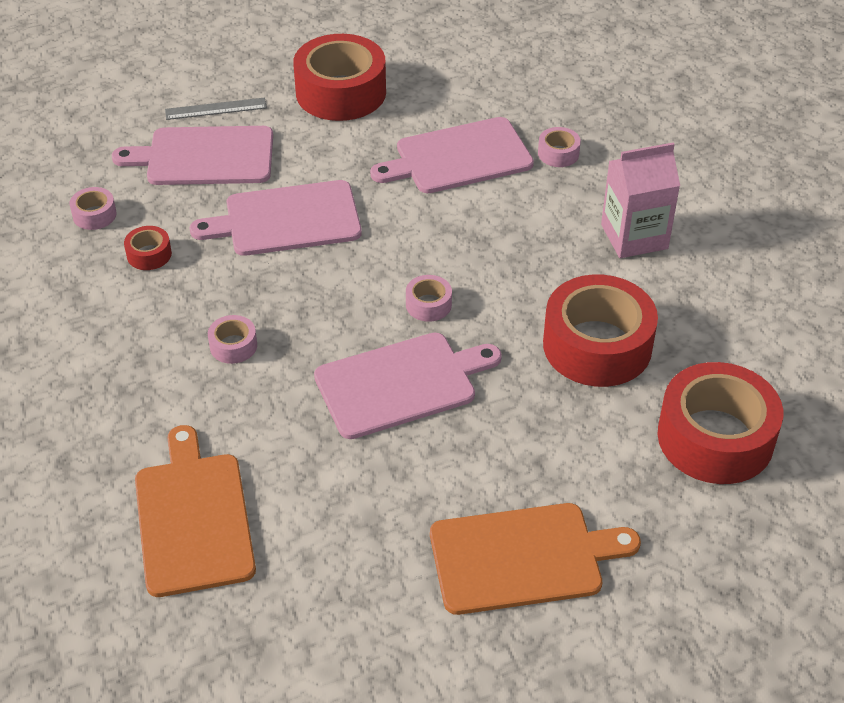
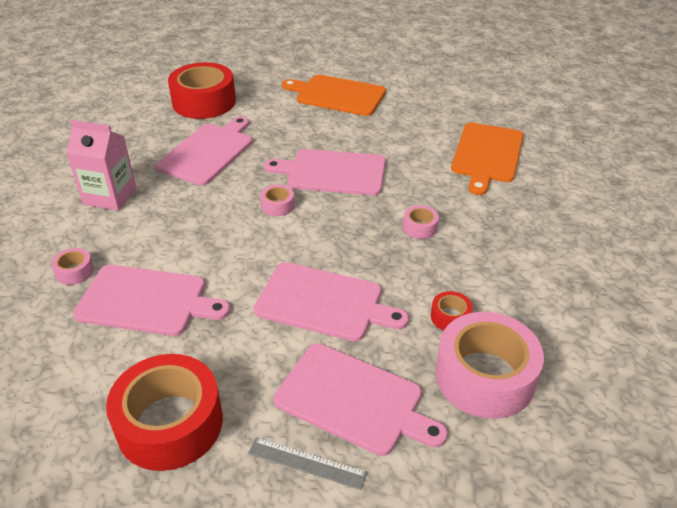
camera: 150 degrees left, 5 degrees down
(94, 215) = (485, 376): pink tape -> pink tape, size x2.30
(597, 345) = (208, 152): red tape -> pink cutting board

